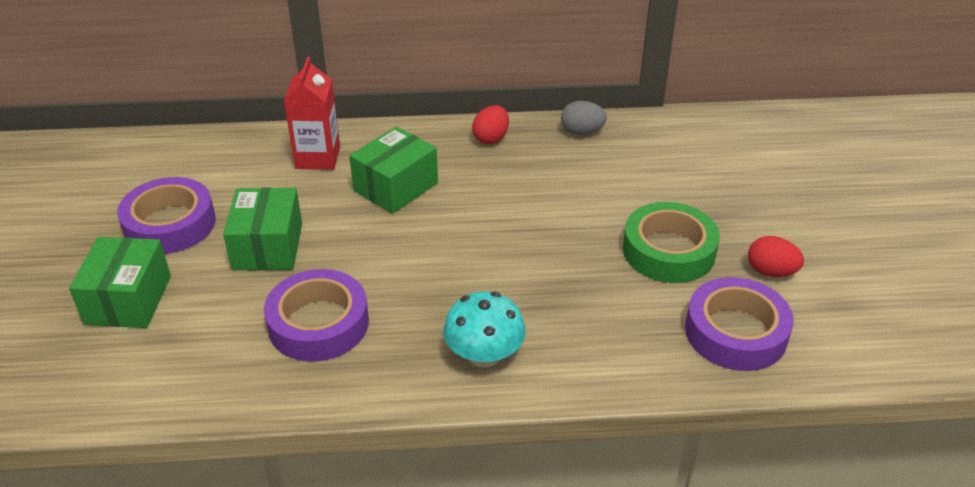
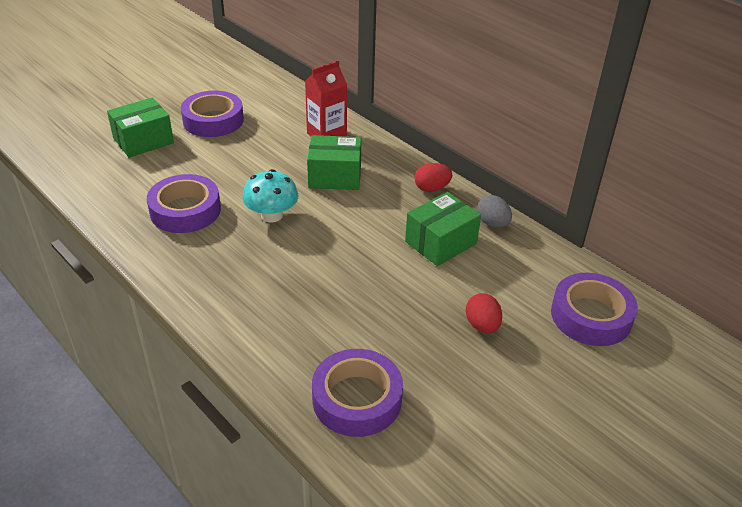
camera: 50 degrees right, 0 degrees up
(268, 246) = (230, 160): green box -> green box (440, 242)
(484, 355) = (219, 287): turquoise mushroom -> turquoise mushroom (272, 215)
(668, 251) = (409, 325): green tape -> none
(749, 147) = (591, 316): none -> purple tape
(770, 272) = (447, 391): red egg -> red egg (482, 325)

